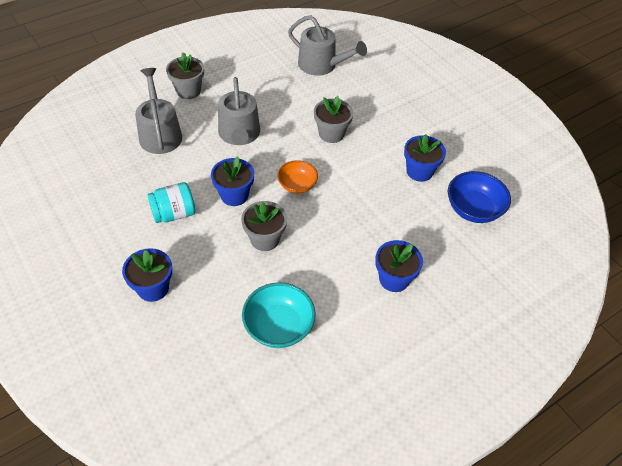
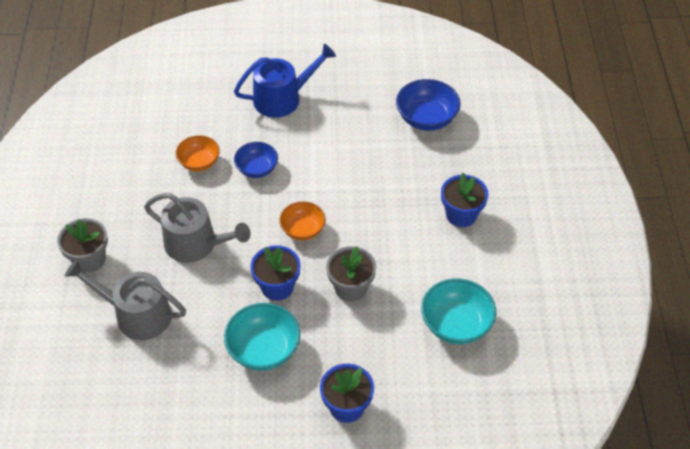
camera: 55 degrees left, 0 degrees up
(174, 214) = (263, 349): turquoise jar -> turquoise bowl
(311, 102) = (199, 162): none -> orange bowl
(321, 65) = (152, 126): grey watering can -> none
(331, 134) = (257, 169): grey flower pot -> blue bowl
(409, 116) = (282, 98): none -> blue watering can
(419, 171) = (356, 130): blue flower pot -> none

